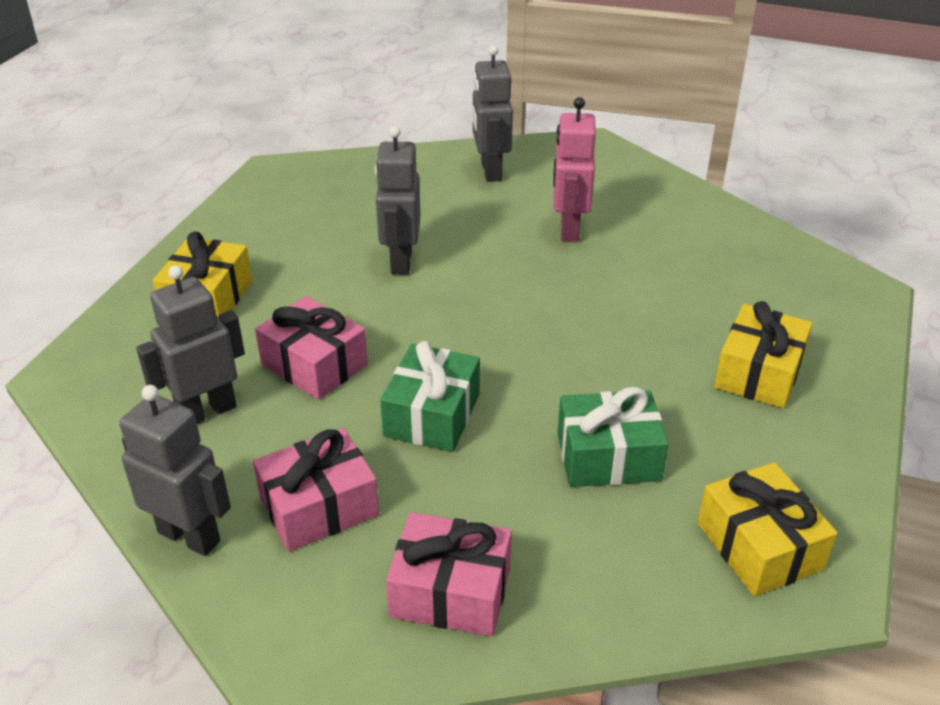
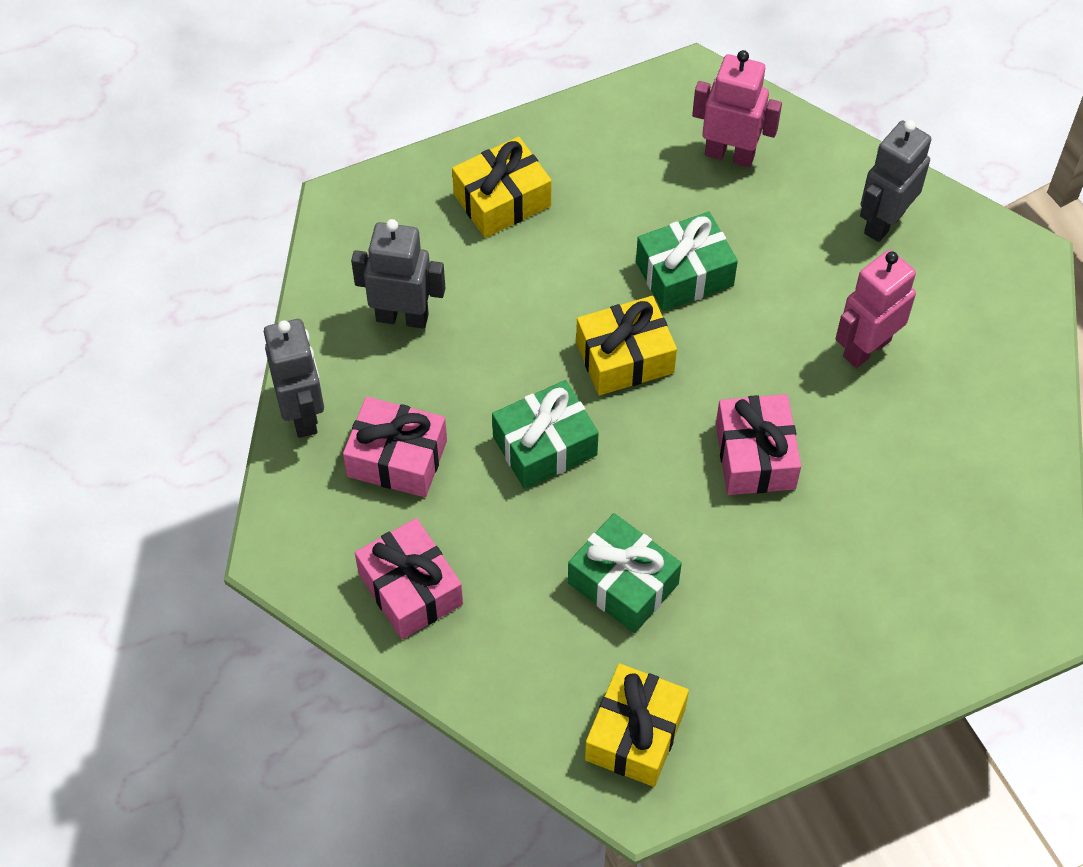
camera: 45 degrees right, 20 degrees up
(314, 365) = (512, 332): pink gift -> pink gift (755, 456)
(348, 191) = (730, 154): none -> pink robot
(400, 261) = (684, 274): grey robot -> green gift
(758, 373) = (828, 614): yellow gift -> yellow gift (625, 357)

